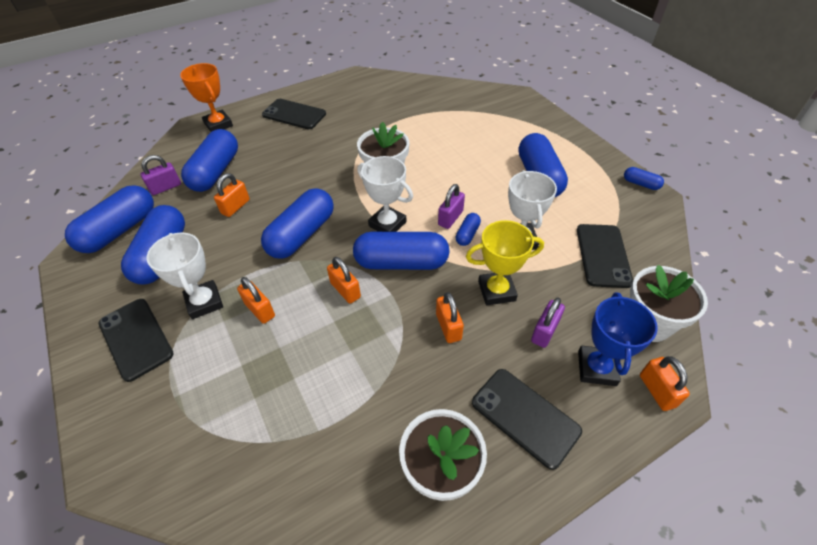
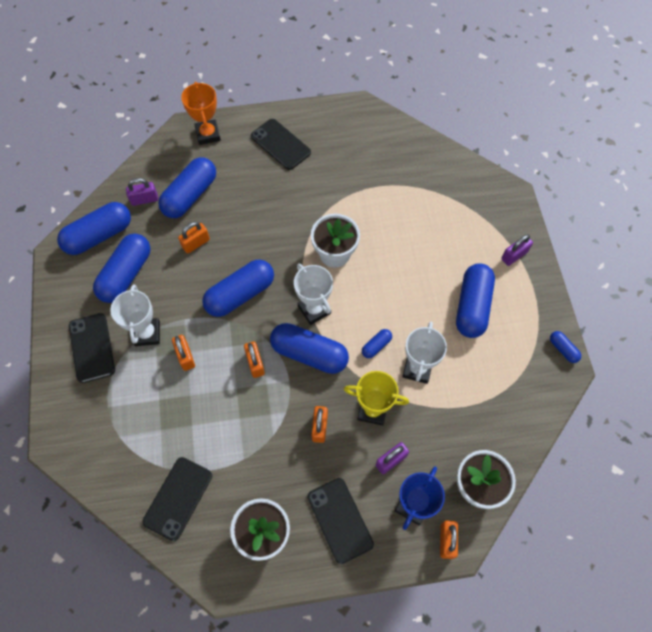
camera: 20 degrees right, 15 degrees up
(450, 218) = (370, 323): purple padlock -> purple padlock (514, 255)
(603, 255) = (479, 411): black phone -> black phone (178, 498)

